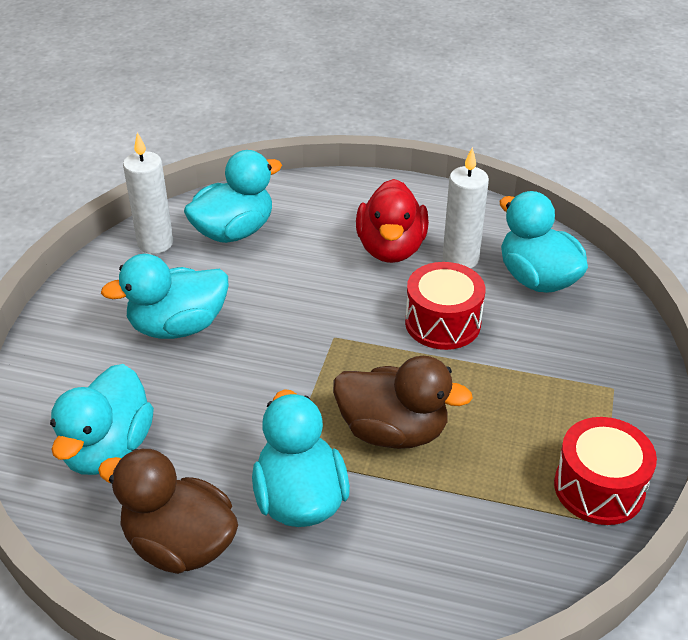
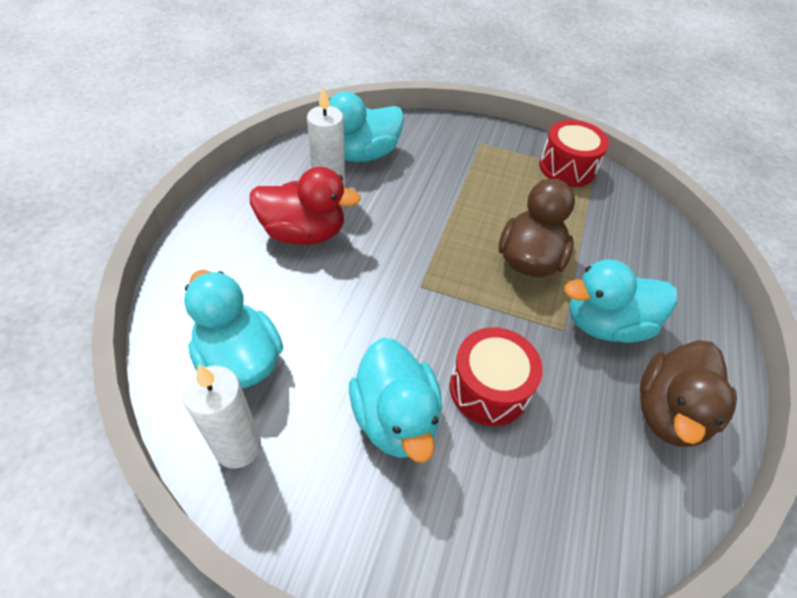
camera: 90 degrees left, 10 degrees up
(108, 449) = (573, 481): turquoise duck -> none
(442, 323) = (409, 214): red drum -> red drum (489, 388)

